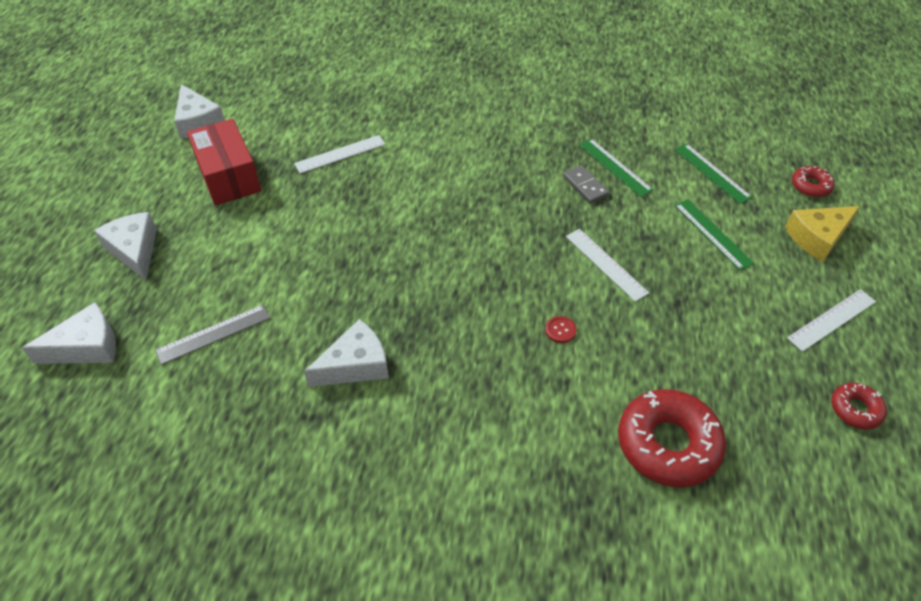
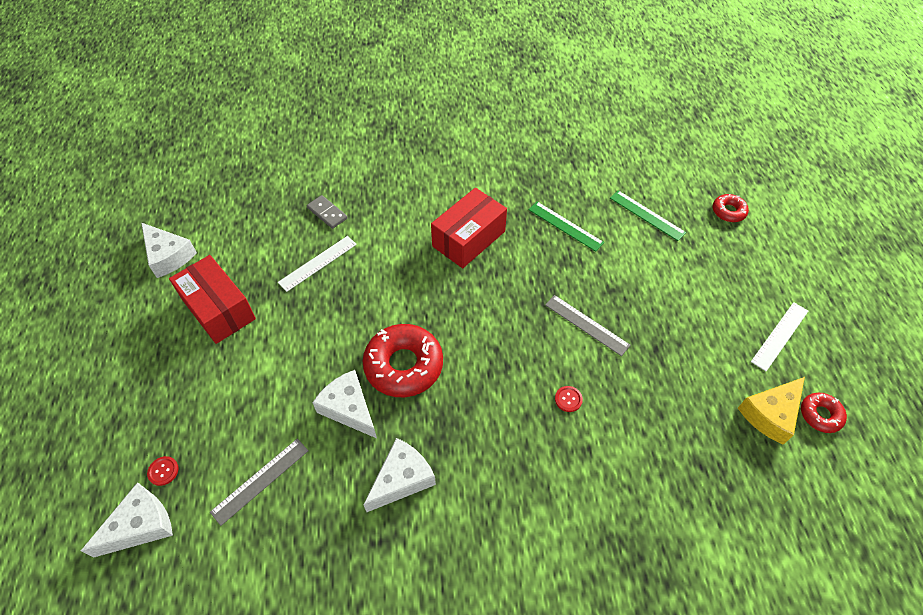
camera: 15 degrees left, 5 degrees up
(125, 305) = (163, 471): none -> red button
(134, 250) = (152, 410): white cheese -> white cheese (349, 408)
(504, 160) = (468, 239): none -> red box
(585, 186) = (546, 250): grey domino -> grey domino (327, 213)
(606, 264) = (586, 325): white ruler -> grey ruler
(668, 444) = (687, 486): red donut -> red donut (403, 365)
(712, 234) = (664, 275): green ruler -> none
(817, 238) = (747, 260): yellow cheese -> yellow cheese (770, 414)

